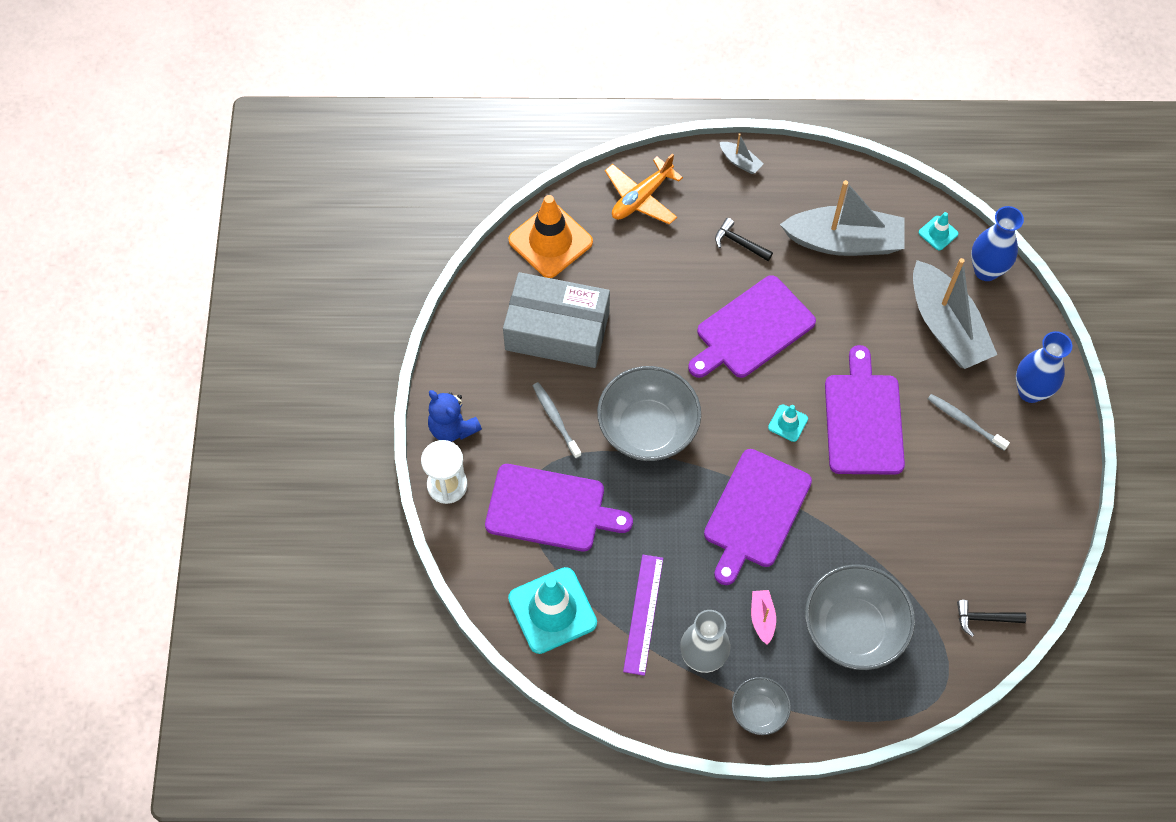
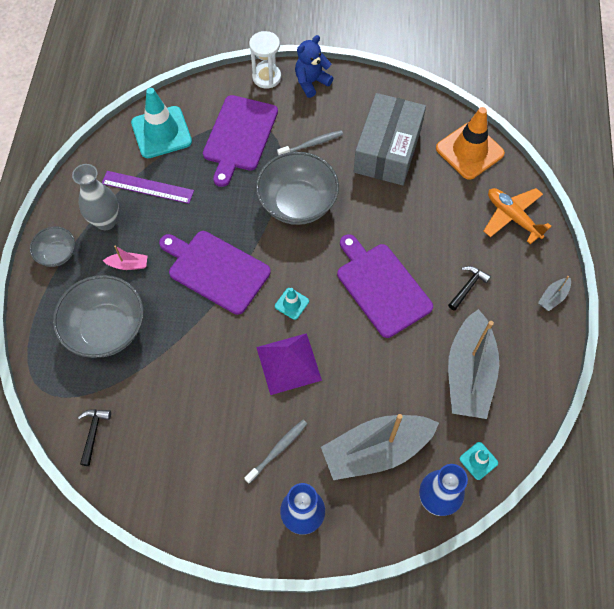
camera: 95 degrees right, 0 degrees up
(863, 419) = (289, 363): purple cutting board -> purple pyramid

